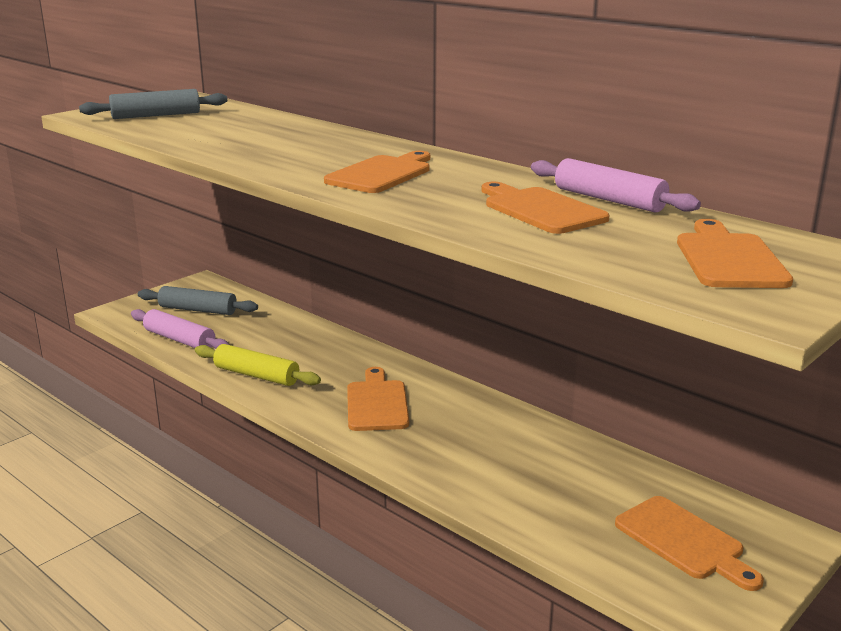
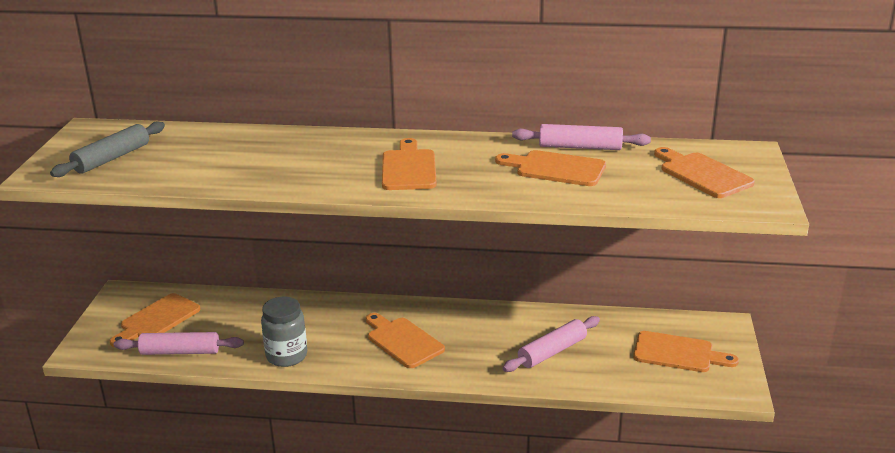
camera: 35 degrees left, 5 degrees up
(198, 310) = (157, 320): grey rolling pin -> orange cutting board
(256, 375) = (286, 356): yellow rolling pin -> grey jar
(522, 475) = (552, 352): none -> pink rolling pin

